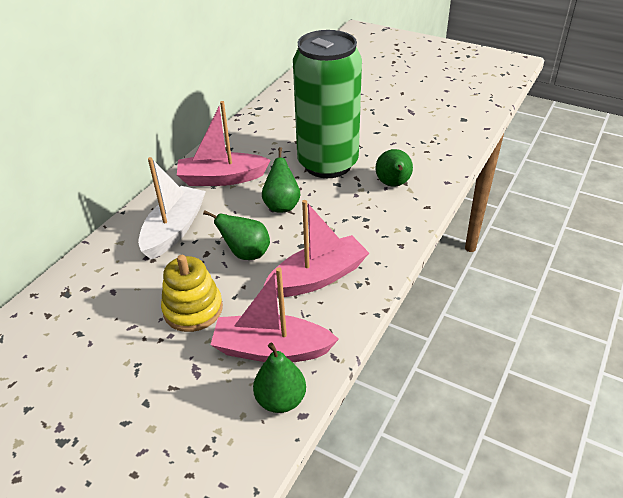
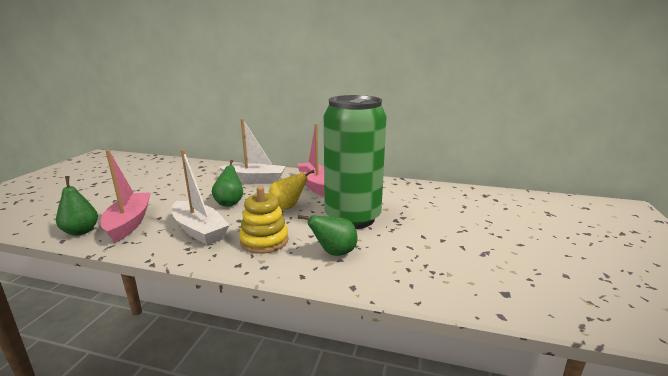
camera: 75 degrees right, 20 degrees down
(193, 309) = (177, 196): yellow stacking toy -> yellow stacking toy (264, 241)
(282, 205) = (287, 207): green pear -> yellow pear
(318, 277) = (199, 230): pink boat -> white boat

